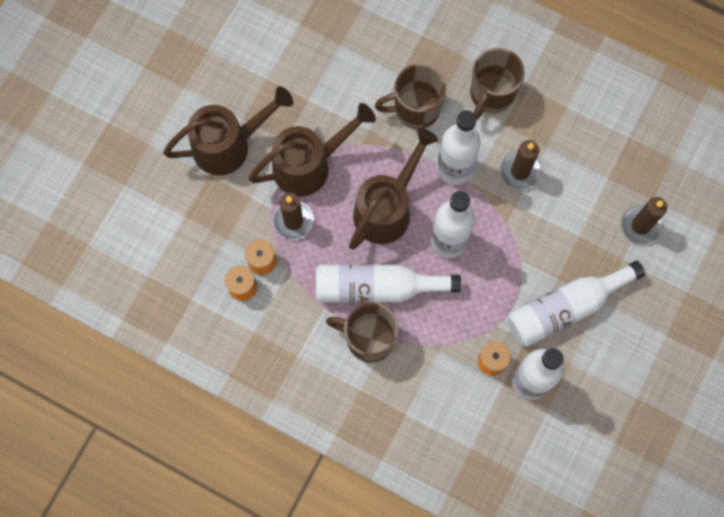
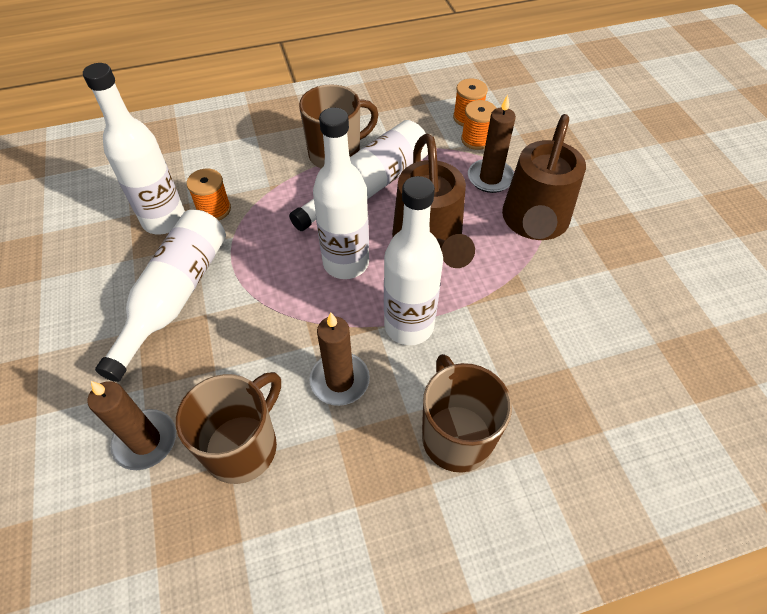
camera: 135 degrees right, 20 degrees down
(229, 145) = (610, 186): brown watering can -> none
(415, 109) = (511, 347): brown mug -> brown mug (243, 446)

